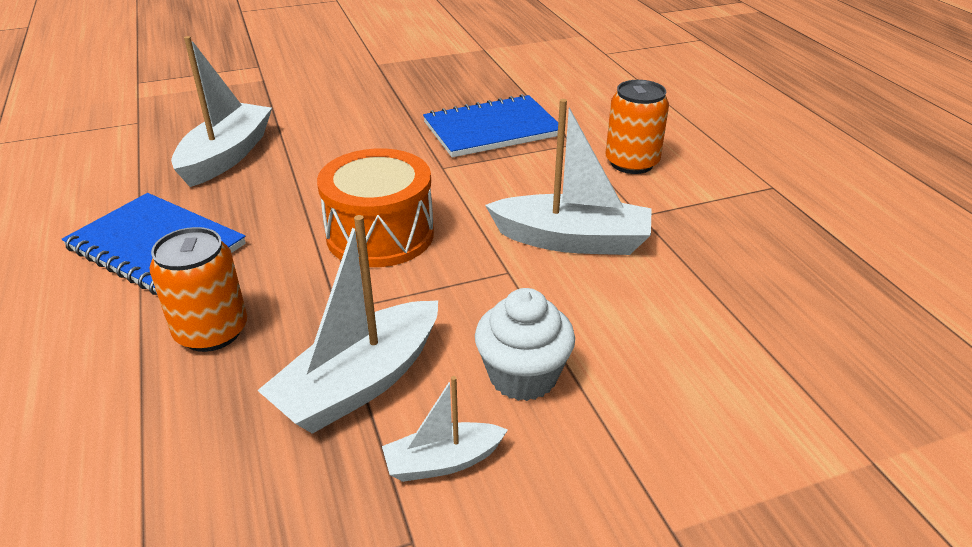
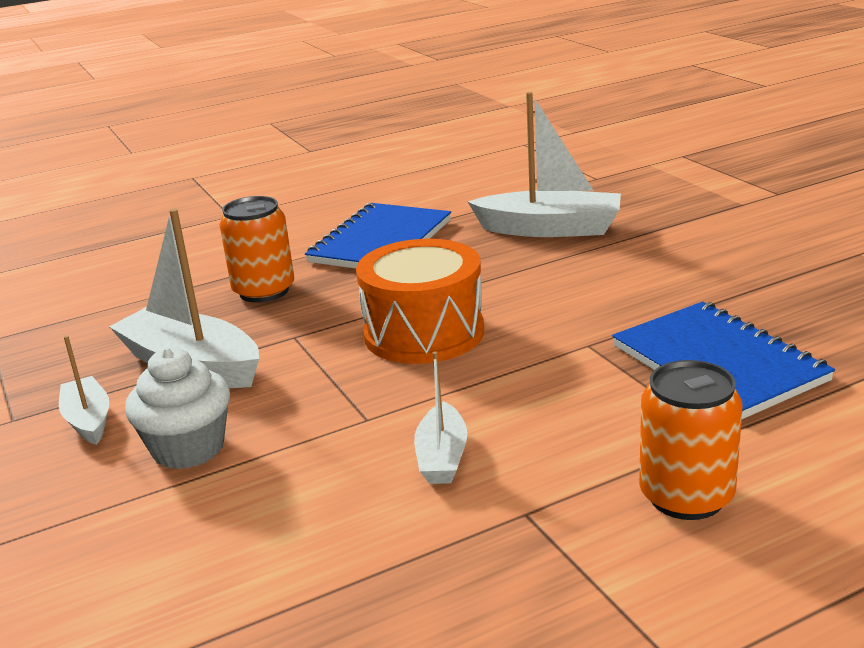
camera: 85 degrees right, 10 degrees down
(572, 240) = (442, 457): white boat -> white boat, size x0.55

